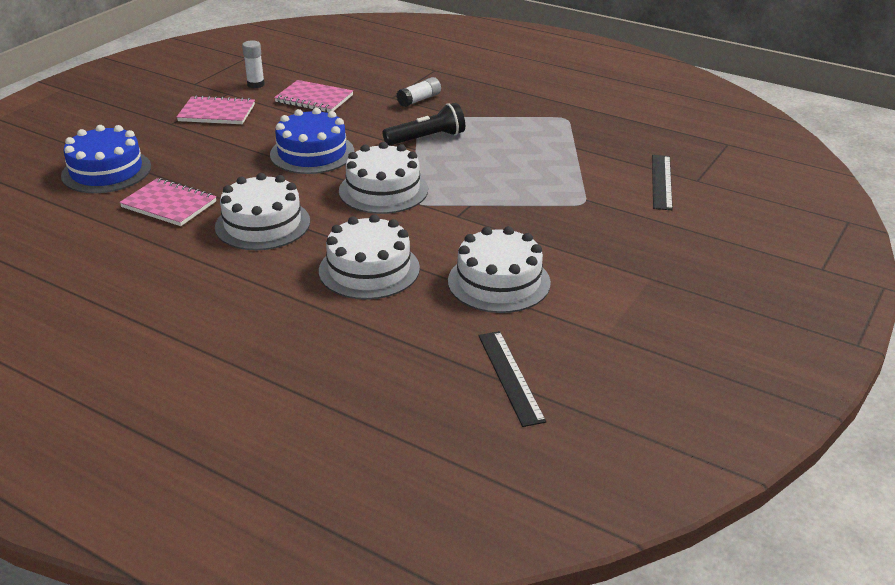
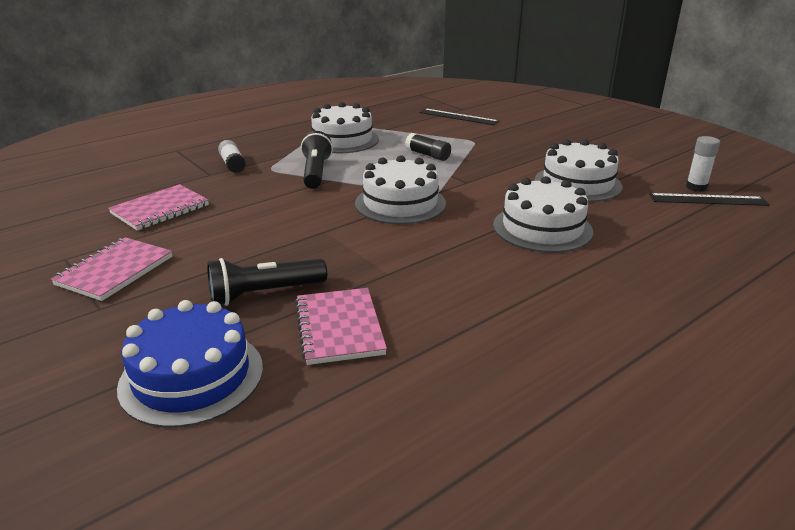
camera: 70 degrees left, 5 degrees down
(169, 205) = (339, 328): pink notebook -> pink notebook turned 60 degrees counterclockwise
(204, 169) = (264, 294): none -> black flashlight
(256, 84) = (69, 237): white glue stick -> white glue stick (696, 187)
(262, 224) = (428, 270): white cake -> white cake (342, 140)
(312, 153) = (291, 226): blue cake -> none
(516, 183) = (428, 155): none -> black glue stick

